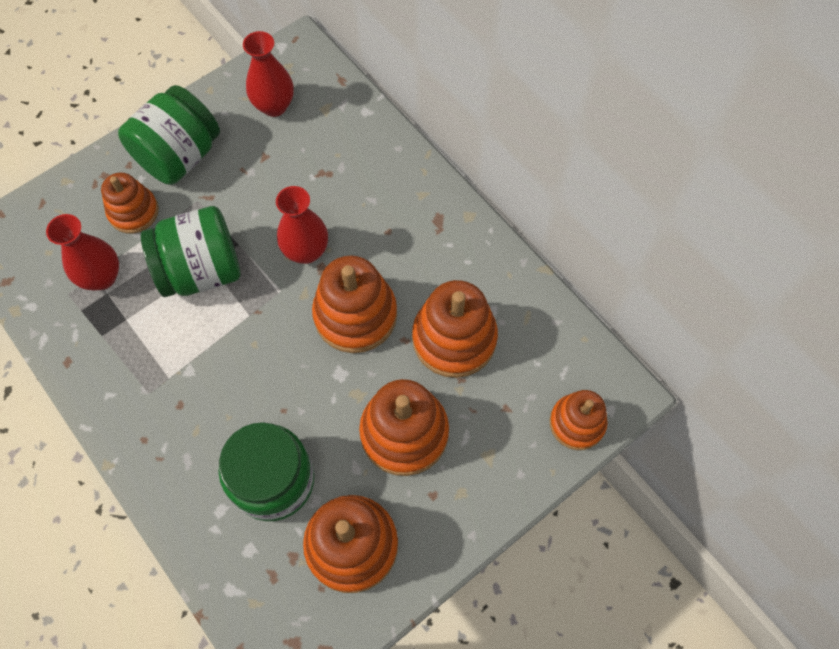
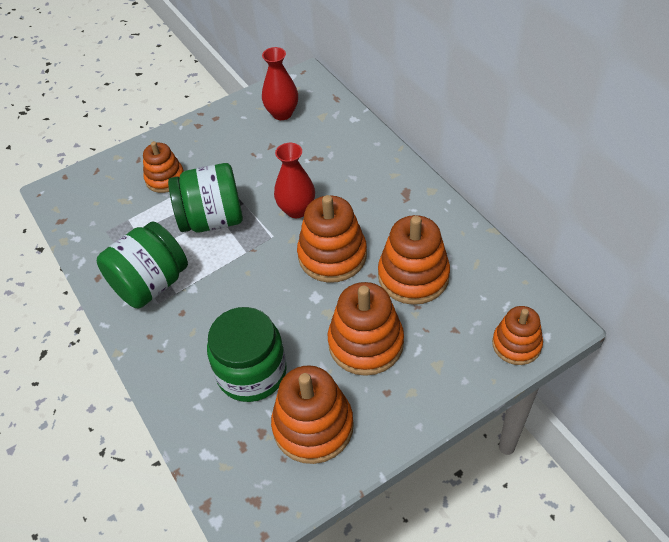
camera: 10 degrees right, 15 degrees down
(102, 277) = (134, 221): red vase -> none
(179, 156) = (205, 143): green jar -> green jar (151, 284)

